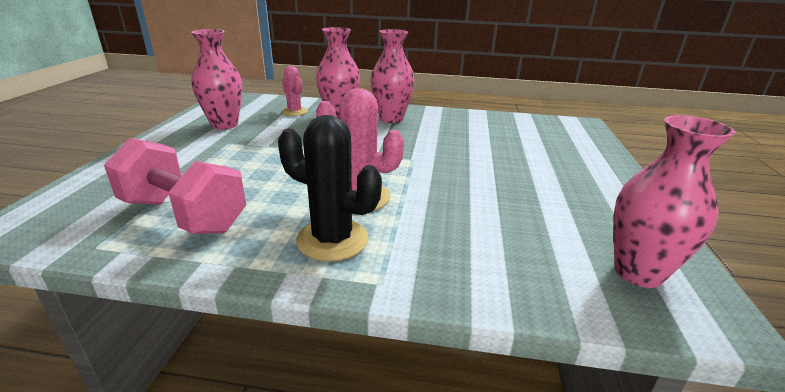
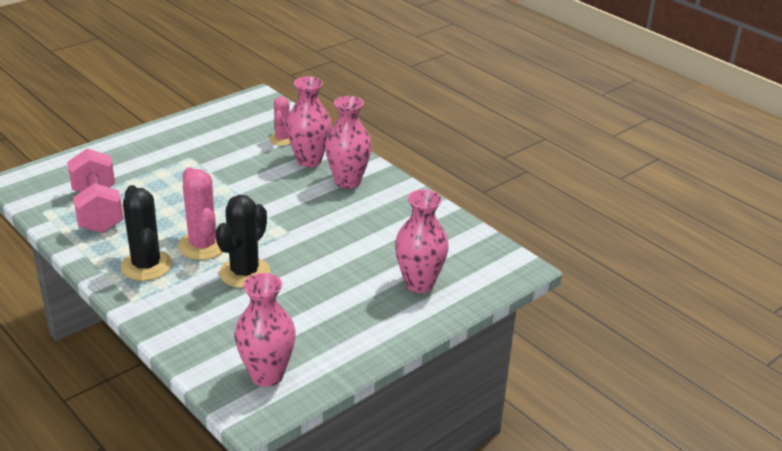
camera: 40 degrees right, 5 degrees up
(224, 125) = (211, 134): pink vase -> pink vase (419, 284)
(438, 200) = (244, 273): none -> black cactus

